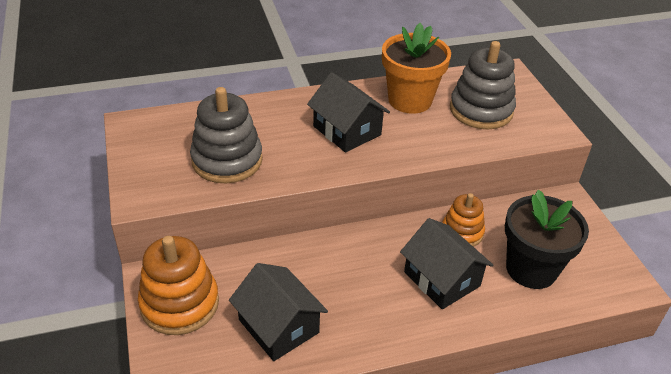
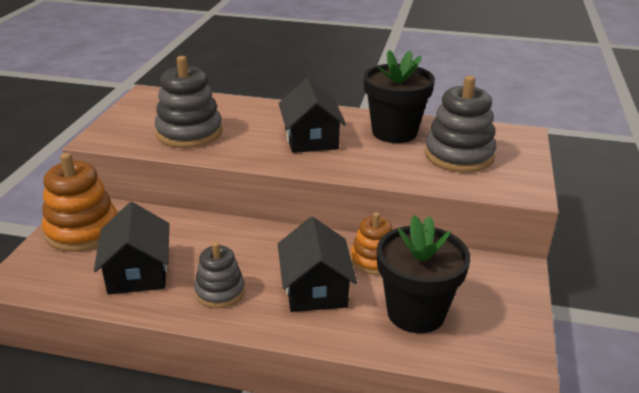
camera: 30 degrees right, 10 degrees down
(369, 315) = (220, 292): none -> grey stacking toy
(410, 100) = (394, 132): orange flower pot -> black flower pot

